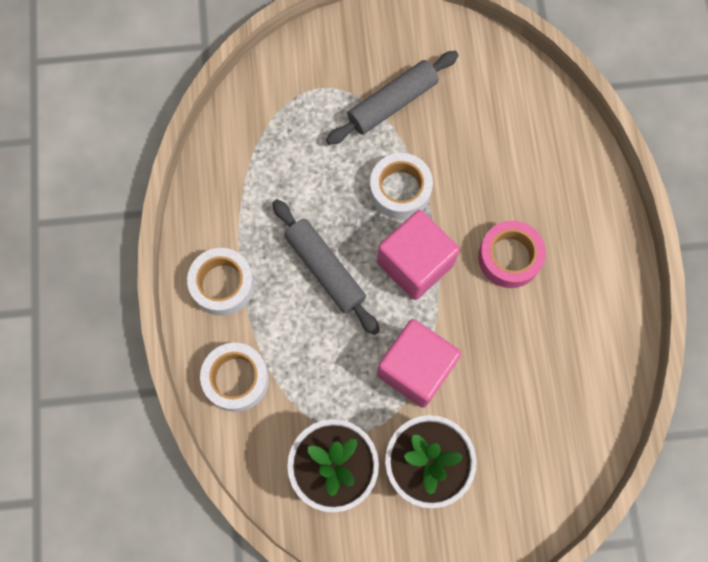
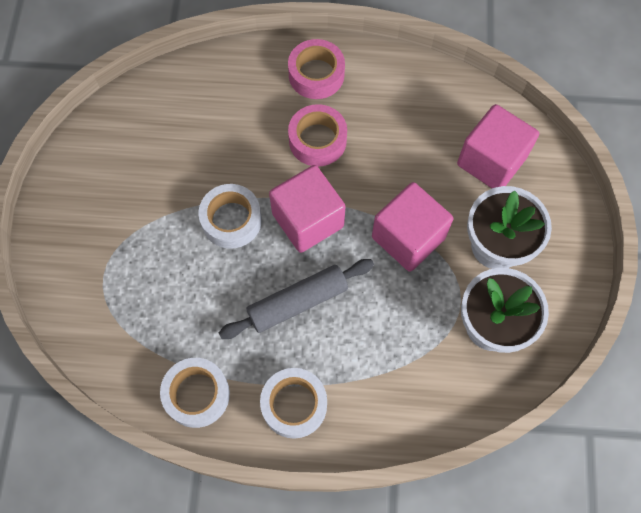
camera: 80 degrees left, 5 degrees down
(236, 379) = (394, 404): white tape -> white tape (197, 394)
(392, 103) = (139, 211): grey rolling pin -> none
(527, 449) = (491, 161): none -> pink cube
(590, 242) = (316, 75): none -> pink tape

